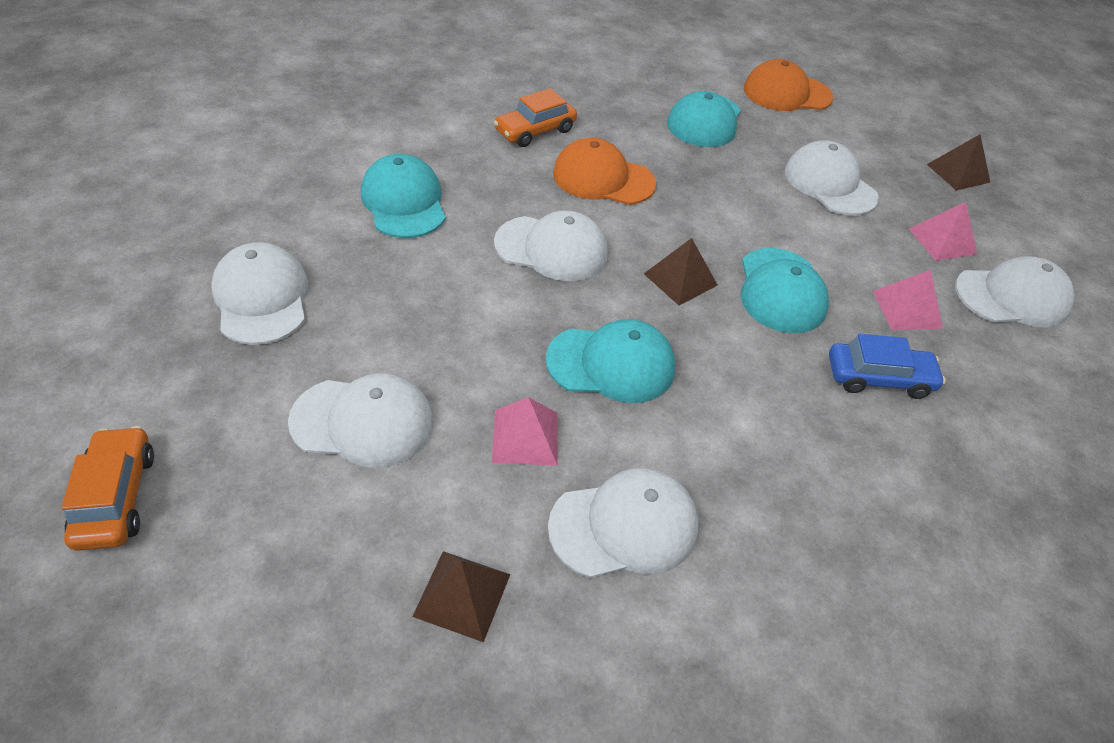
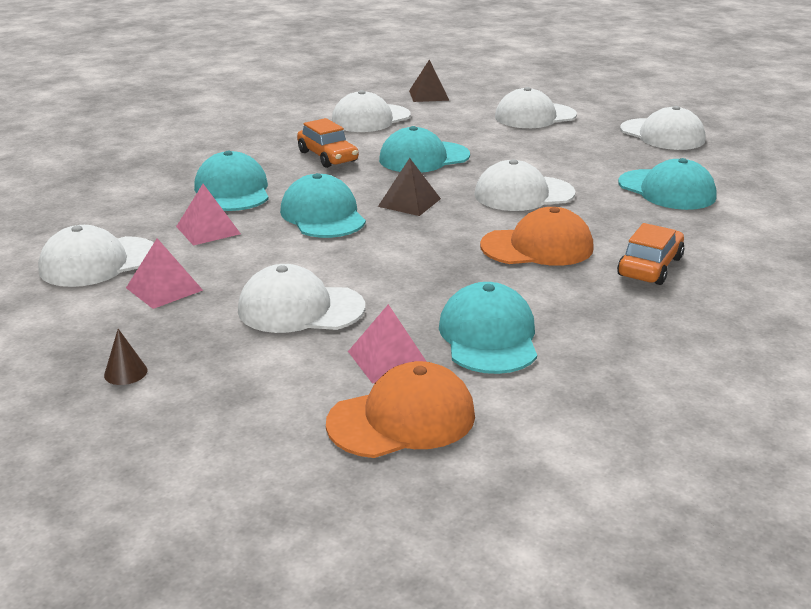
camera: 160 degrees right, 20 degrees down
(116, 497) = (603, 85): orange car -> orange car (328, 156)
(525, 437) = (446, 128): pink pyramid -> pink pyramid (388, 359)
(829, 184) = (300, 309): white cap -> white cap turned 150 degrees clockwise
(878, 378) = (232, 191): blue car -> turquoise cap
(958, 173) = (125, 372): brown pyramid -> brown cone

